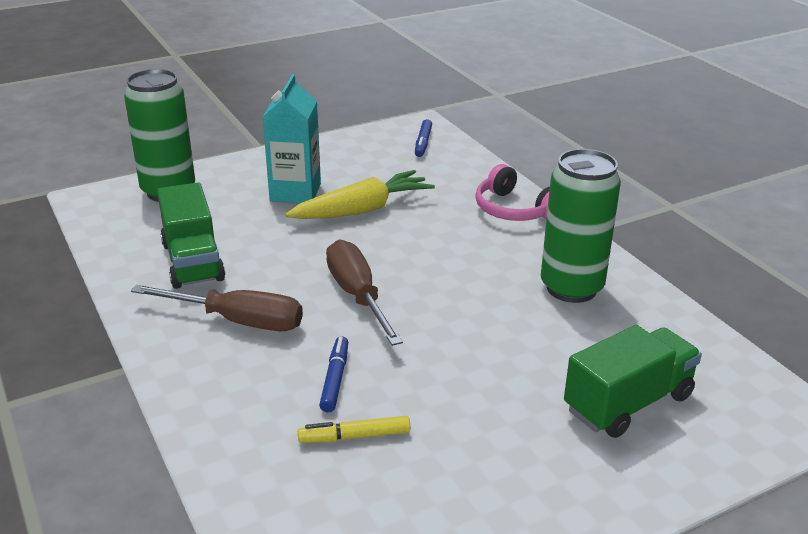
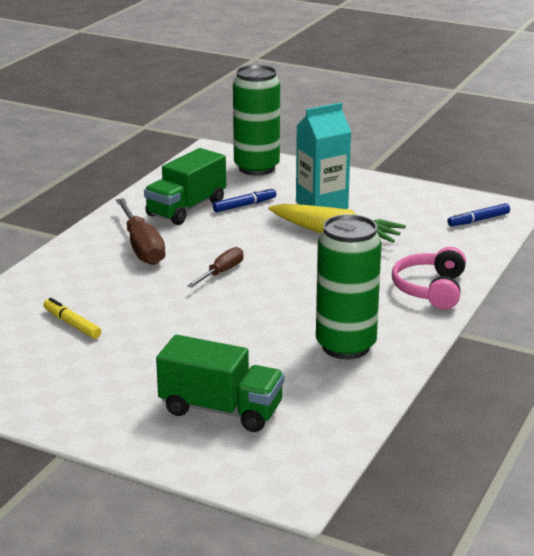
camera: 55 degrees right, 5 degrees down
(335, 379) = (120, 298): blue marker -> blue marker (244, 205)
(357, 296) = (221, 272): brown screwdriver -> brown screwdriver, size x0.59

